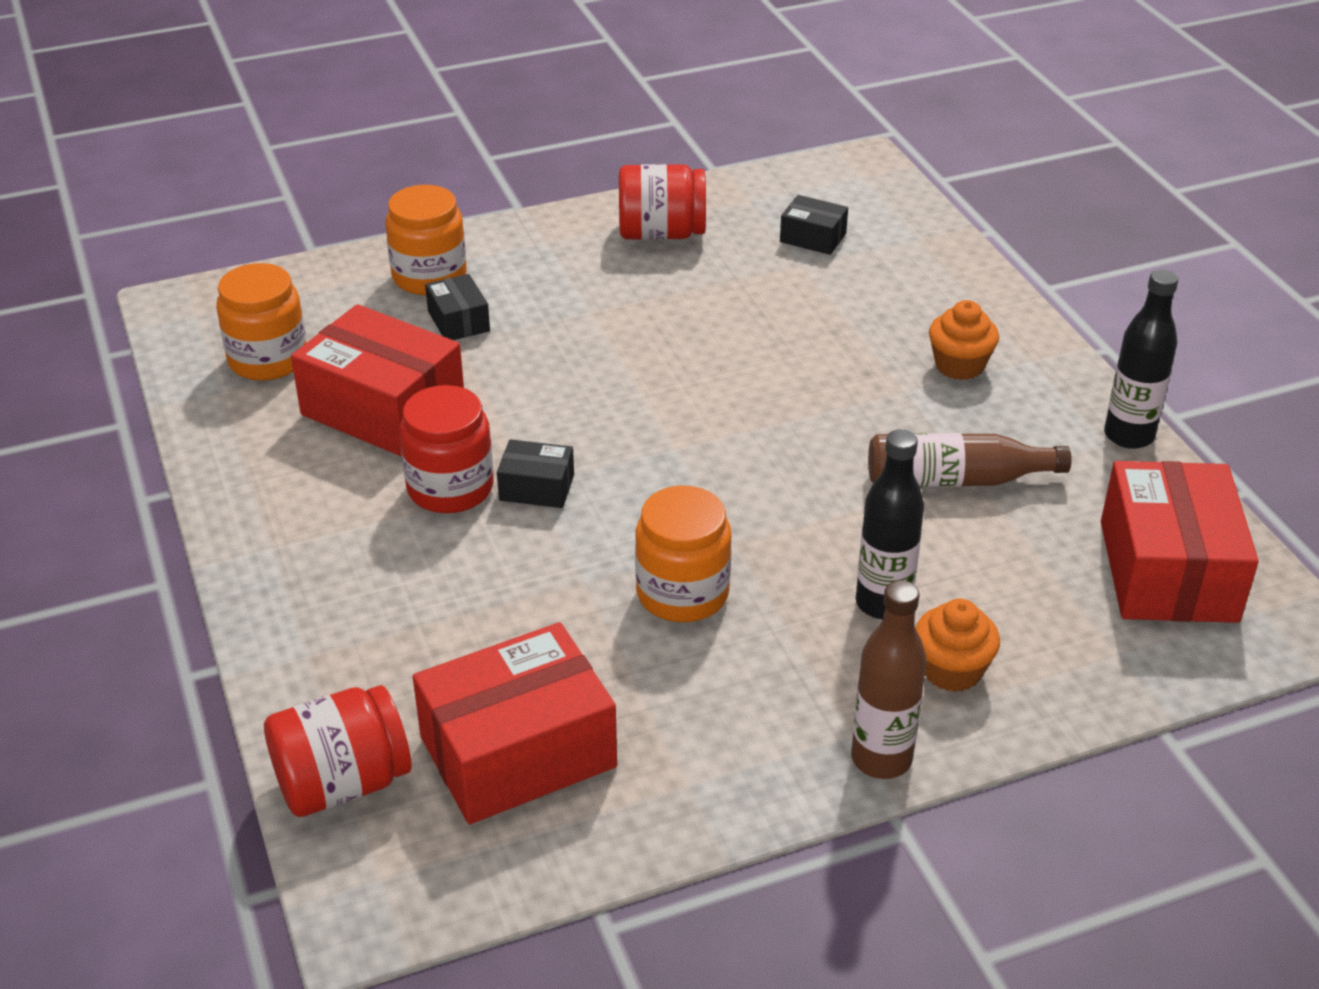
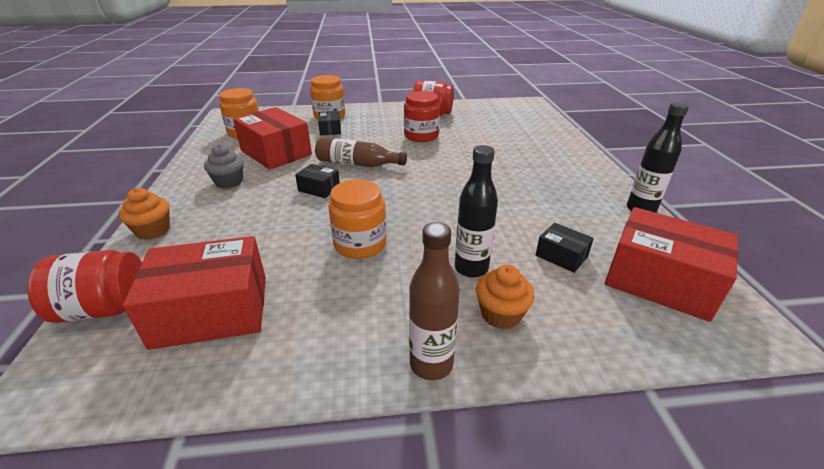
camera: 15 degrees right, 5 degrees down
(343, 502) = (229, 182): none -> grey cupcake
(450, 488) = (280, 183): red jar -> red jar (421, 136)
(813, 238) = (497, 121): black box -> black box (561, 256)
(956, 480) = (535, 215): brown bottle -> brown bottle (357, 164)
(959, 365) = (552, 170): orange cupcake -> orange cupcake (153, 230)
(1168, 571) = (660, 281): red box -> red box turned 75 degrees counterclockwise

